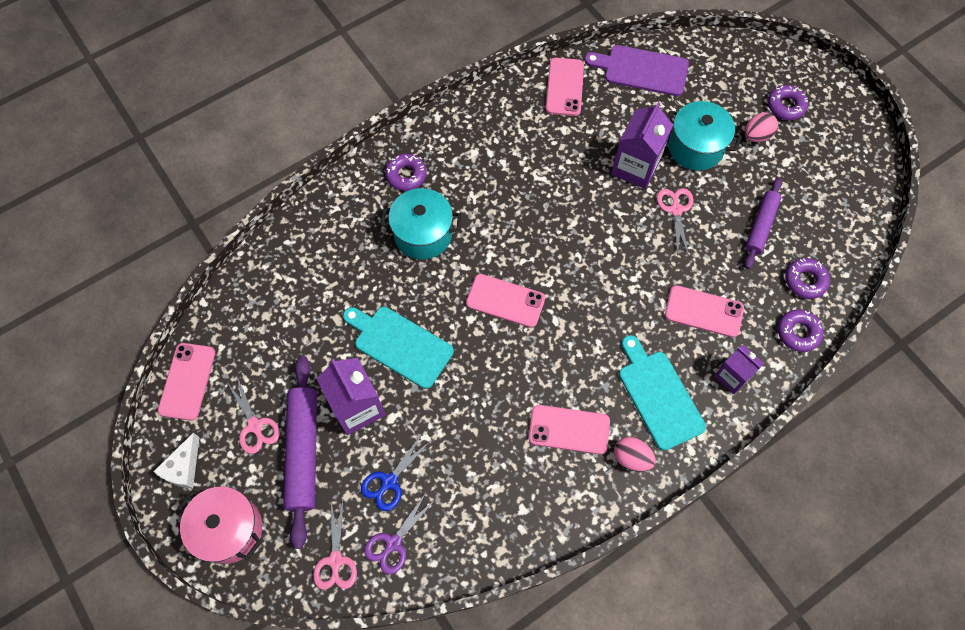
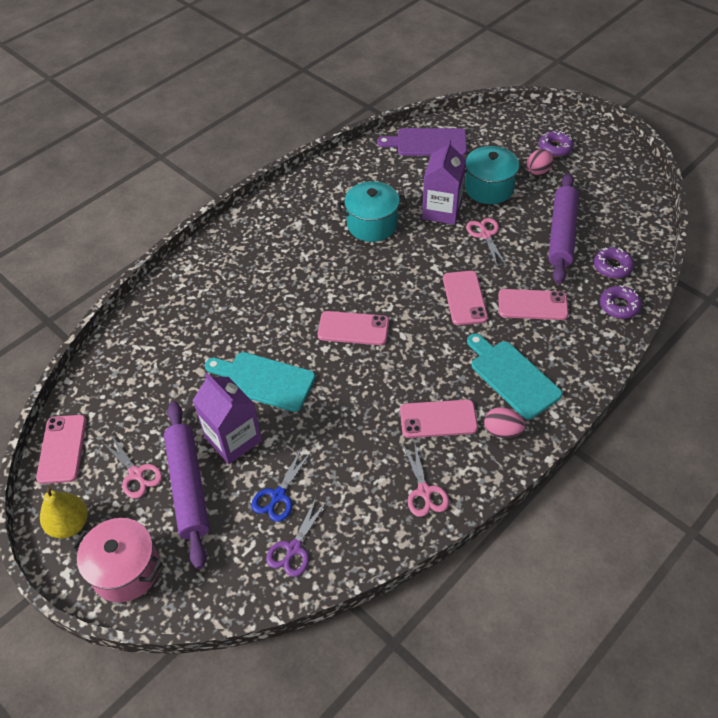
camera: 10 degrees left, 15 degrees down
(183, 468) = (70, 524): white cheese -> yellow pear
(336, 560) = (239, 576): pink scissors -> pink scissors (424, 491)
(406, 175) = (240, 250): purple donut -> none
(423, 234) = (266, 291): turquoise pot -> turquoise pot (372, 224)
(565, 87) = (365, 164): pink phone -> pink phone (464, 298)
(732, 376) = (573, 349): purple carton -> none
(760, 226) = (561, 234): purple rolling pin -> purple rolling pin, size x1.58

